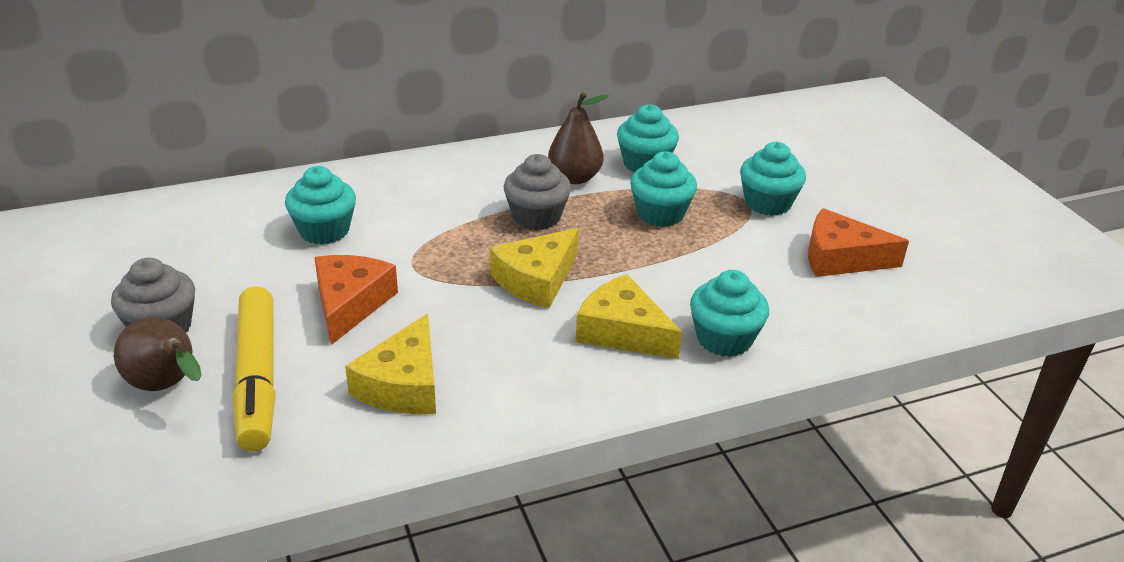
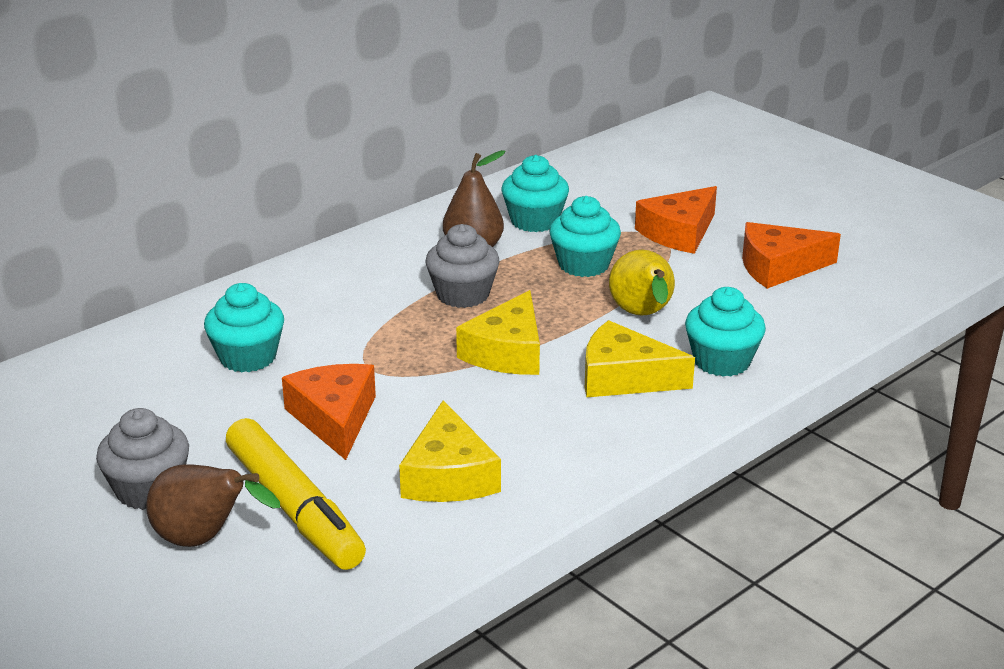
camera: 20 degrees left, 5 degrees down
(680, 275) = (643, 315): none -> yellow pear
(767, 203) = (679, 233): turquoise cupcake -> orange cheese

